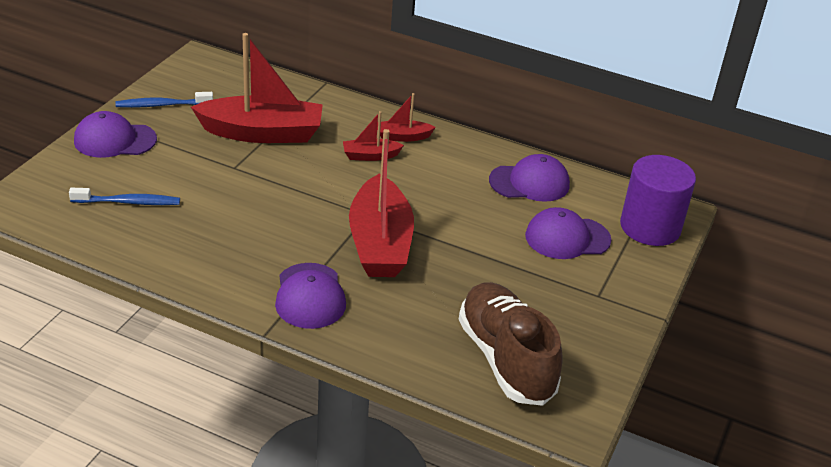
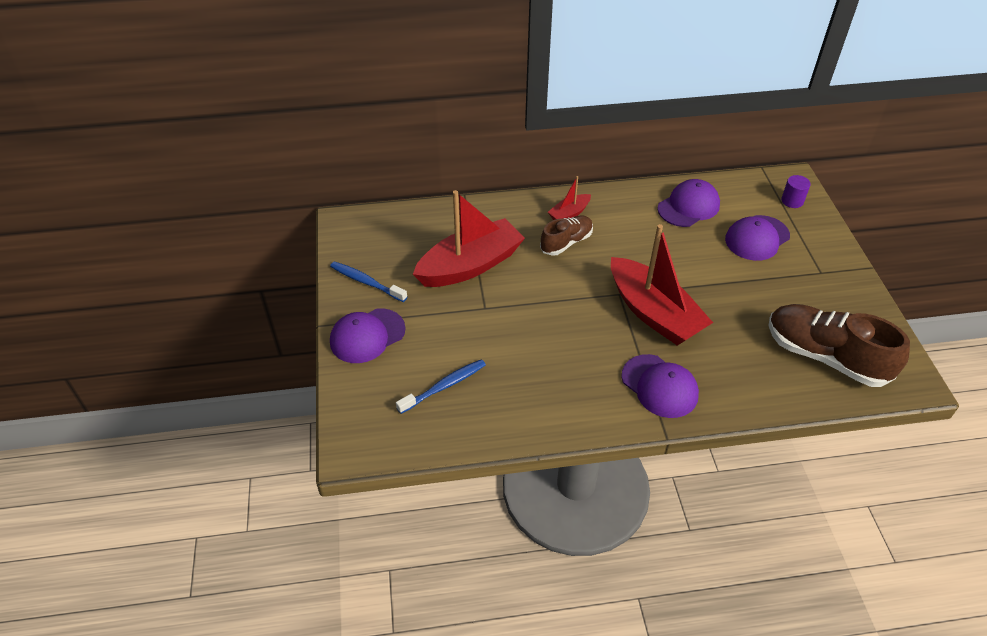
camera: 30 degrees left, 10 degrees up
(162, 105) = (366, 282): blue toothbrush -> blue toothbrush turned 75 degrees clockwise
(370, 156) = (566, 242): red boat -> brown shoe
(650, 227) = (792, 201): purple cylinder -> purple cylinder, size x0.45

